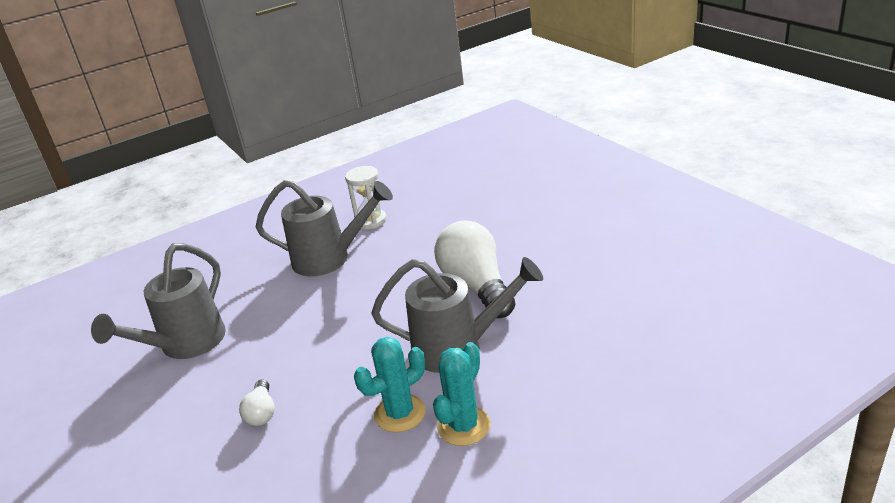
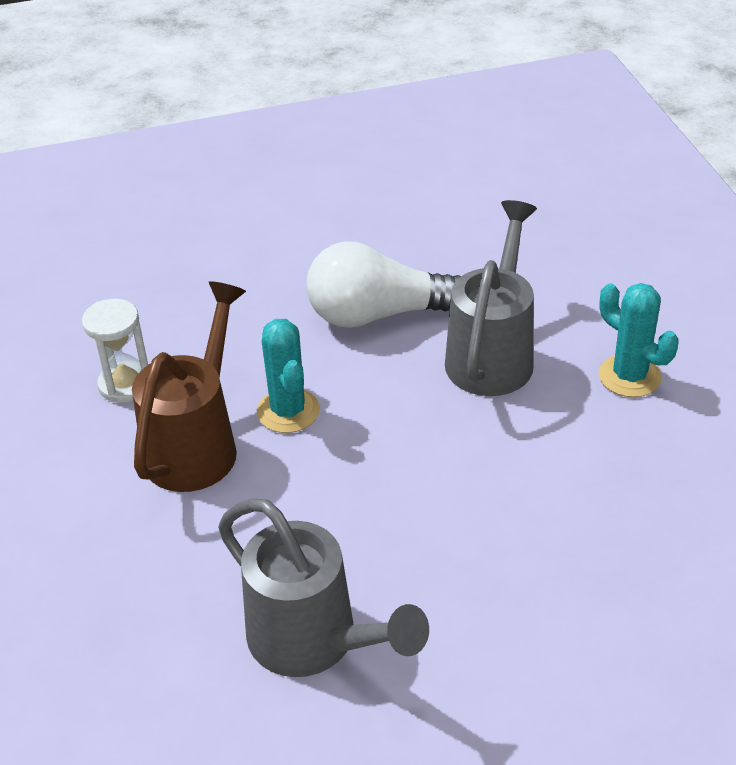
camera: 75 degrees left, 10 degrees up
(261, 412) = (525, 554): white light bulb -> none
(329, 259) = (196, 445): grey watering can -> brown watering can
(400, 413) = (587, 423): turquoise cactus -> turquoise cactus (288, 411)

